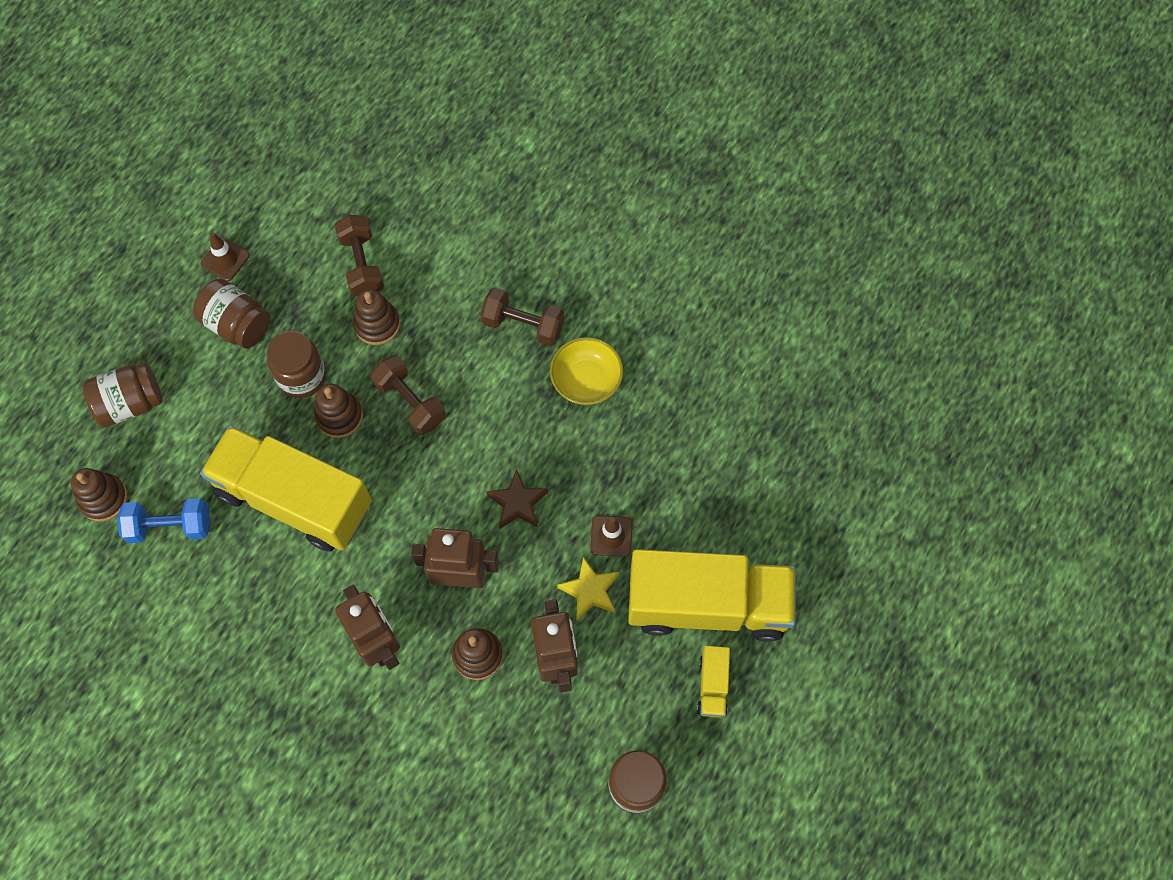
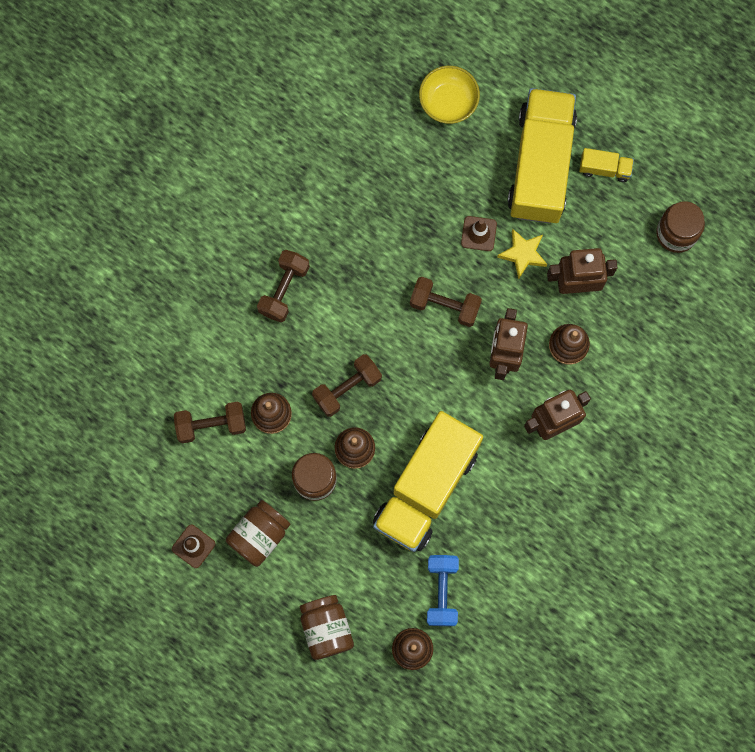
camera: 85 degrees left, 10 degrees up
(518, 503) = (445, 305): brown star -> brown dumbbell
(586, 380) = (341, 241): yellow bowl -> yellow bowl (448, 101)

